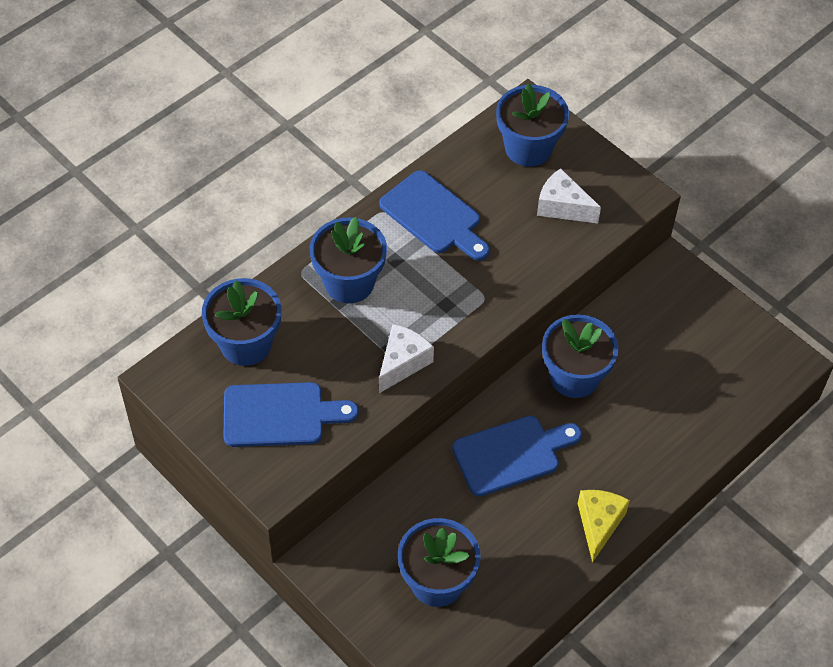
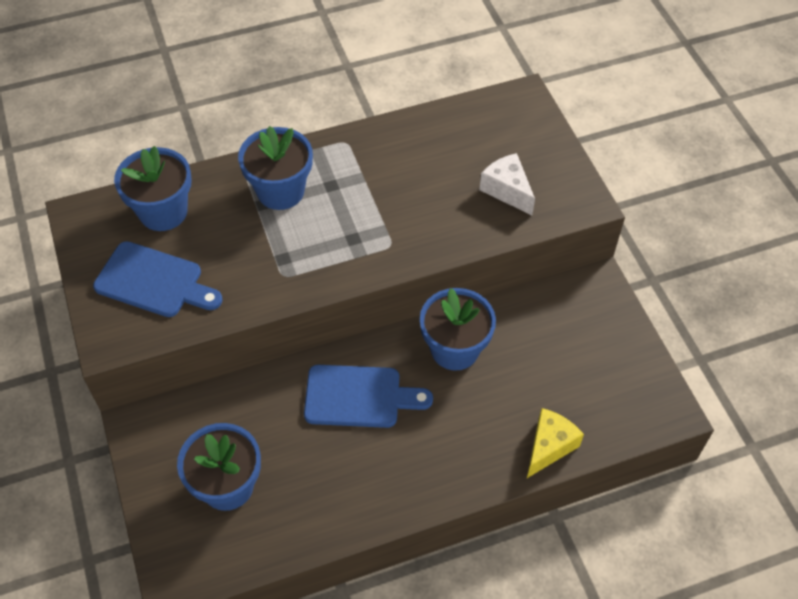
camera: 25 degrees right, 0 degrees up
(402, 363) = (284, 275): white cheese -> none
(434, 216) = (387, 160): blue cutting board -> none
(528, 148) = (504, 130): blue flower pot -> none
(598, 524) = (403, 492): yellow cheese -> yellow cheese (549, 446)

